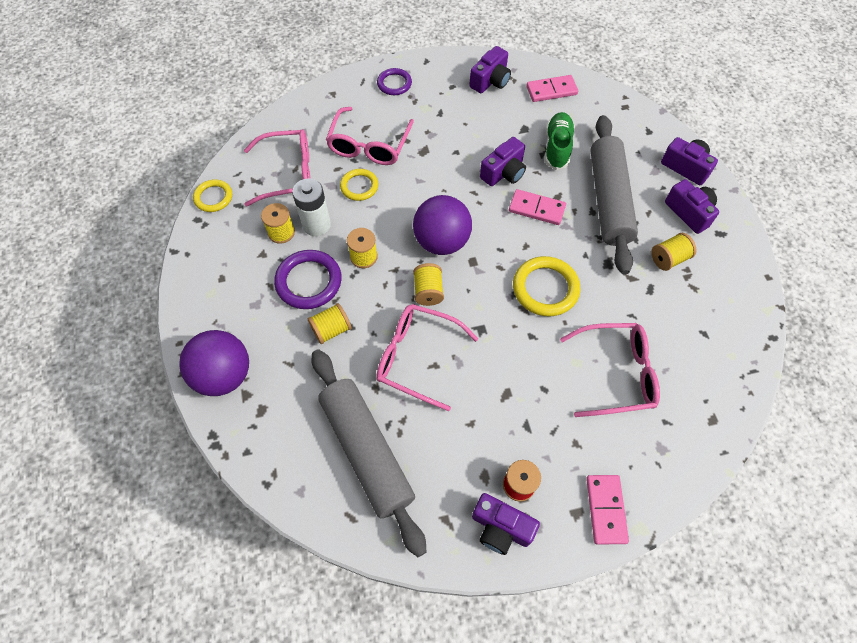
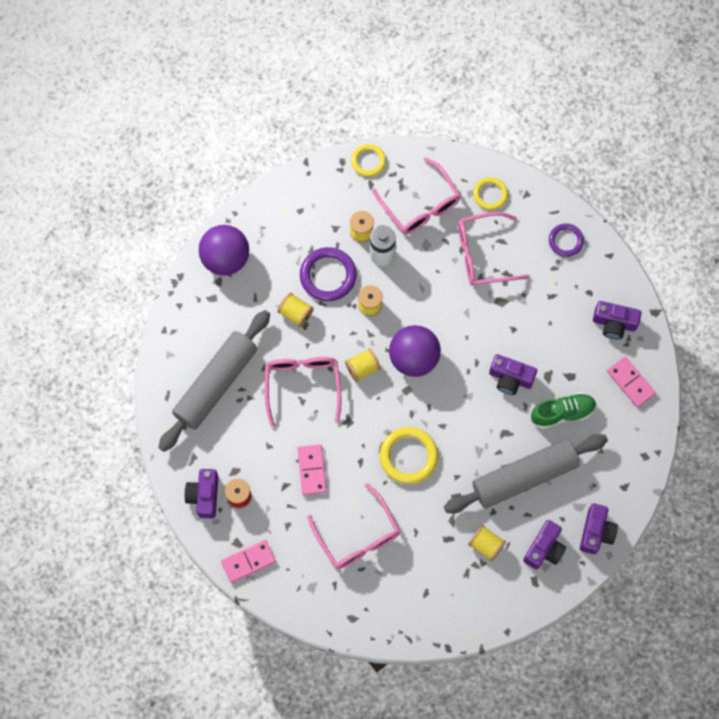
camera: 65 degrees right, 10 degrees up
(359, 186) = (436, 268): yellow ring -> yellow ring (490, 194)
(536, 209) = (485, 420): pink domino -> pink domino (312, 470)

